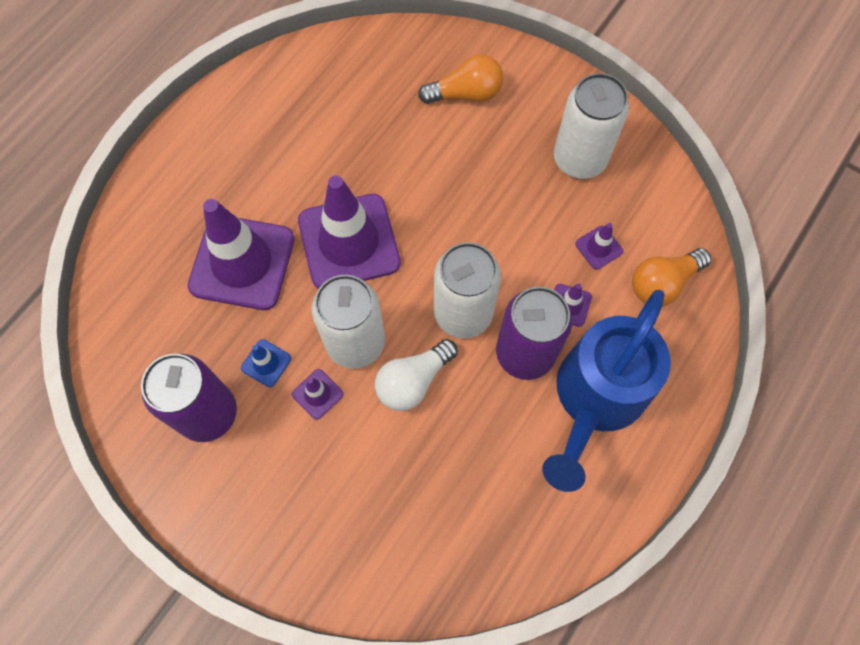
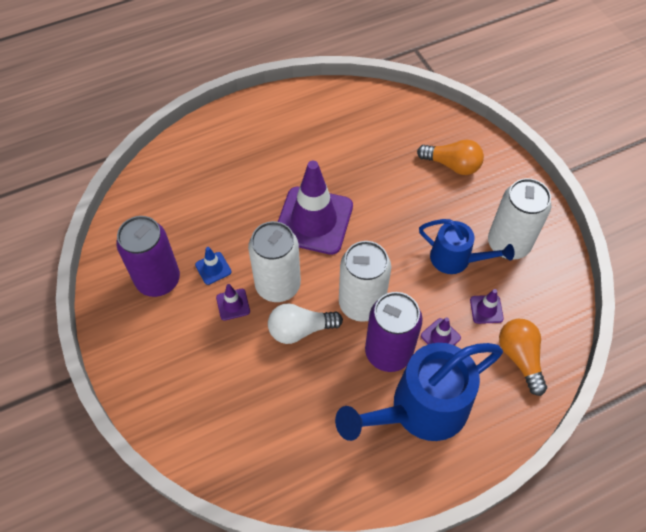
camera: 30 degrees right, 10 degrees down
(242, 262) = (238, 200): purple traffic cone -> none
(535, 206) = (456, 259): none -> blue watering can
(663, 283) = (520, 357): orange light bulb -> orange light bulb turned 75 degrees clockwise

